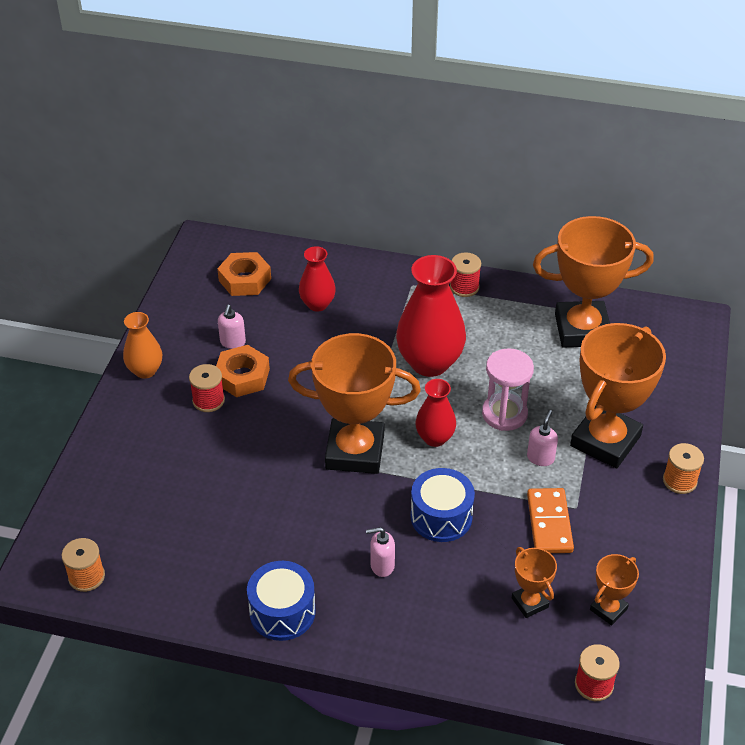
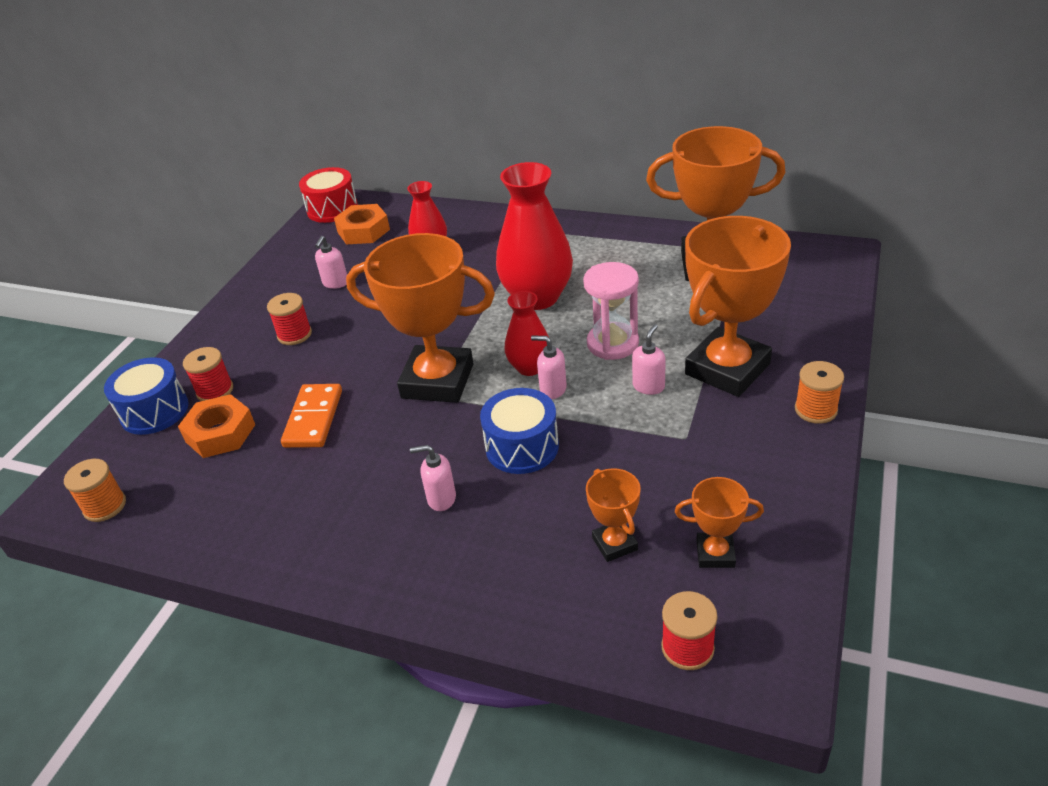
camera: 10 degrees right, 5 degrees down
(145, 370) = (239, 309): orange vase -> none
(205, 250) = (332, 209): none -> red drum
(242, 376) = (336, 313): orange nut -> orange nut (220, 433)
(282, 612) = (311, 548): blue drum -> blue drum (154, 411)
(458, 461) = (552, 389): none -> pink soap dispenser
(464, 287) = (587, 231): red spool -> red spool (215, 391)
(549, 523) = (651, 454): orange domino -> orange domino (313, 418)
(608, 609) = (715, 553): orange trophy -> orange trophy turned 45 degrees clockwise

